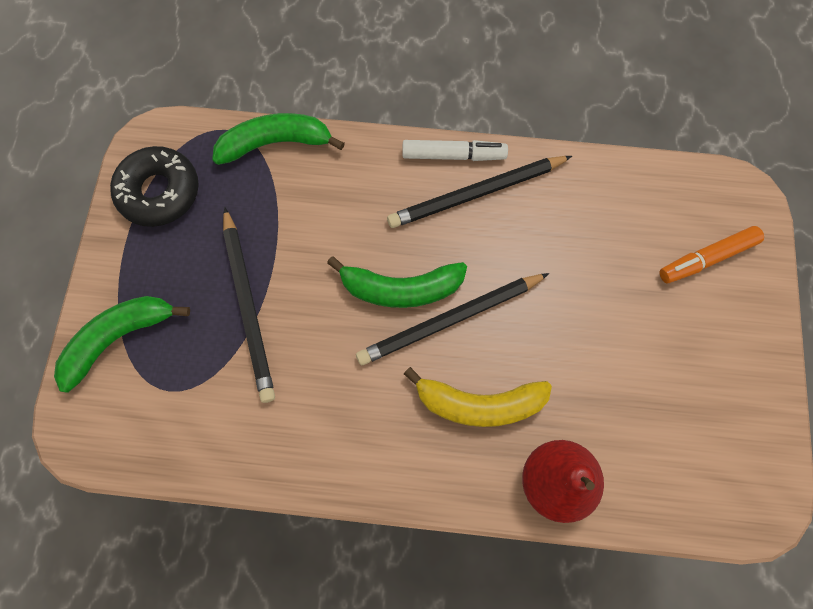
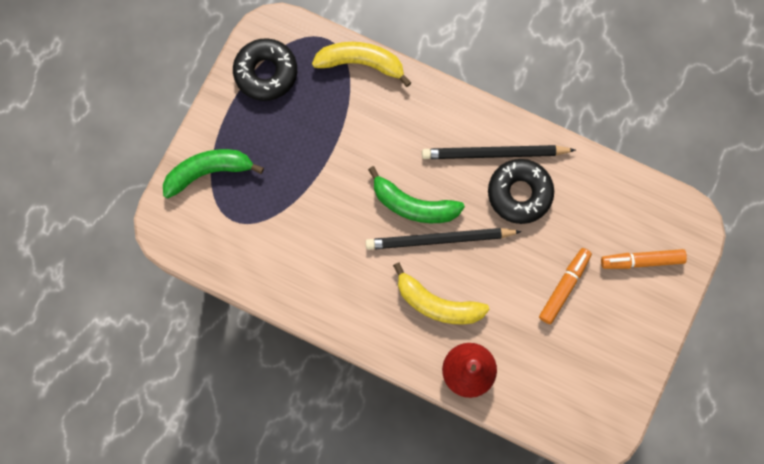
camera: 20 degrees right, 5 degrees up
(249, 306) = (303, 180): black pencil -> none
(275, 143) = (361, 63): green banana -> yellow banana
(453, 155) = (489, 118): white marker -> none
(526, 229) = (519, 193): none -> black donut
(629, 324) = (564, 287): none -> orange marker

